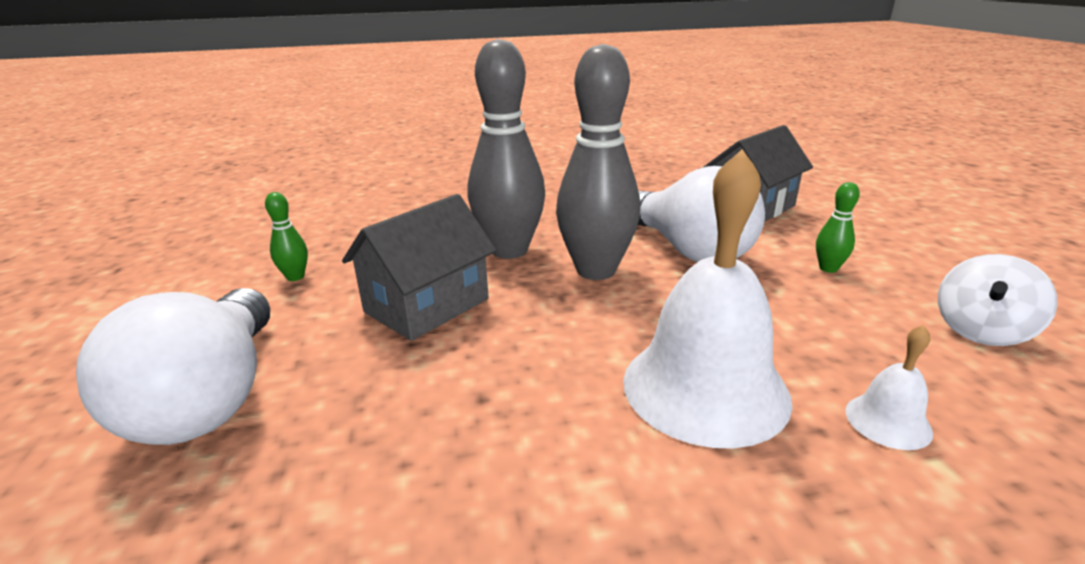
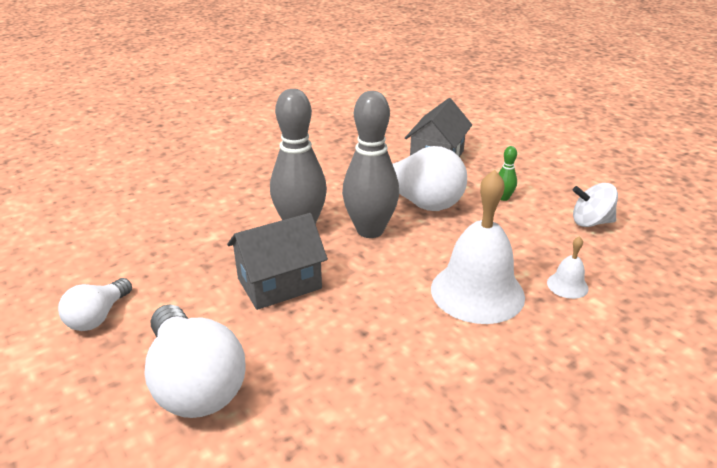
camera: 25 degrees left, 5 degrees up
(204, 293) = (98, 317): none -> white light bulb
(295, 277) = (159, 286): green bowling pin -> none
(427, 305) = (279, 283): grey house -> grey house turned 45 degrees clockwise
(981, 331) = (591, 222): white spinning top -> white spinning top turned 75 degrees clockwise

